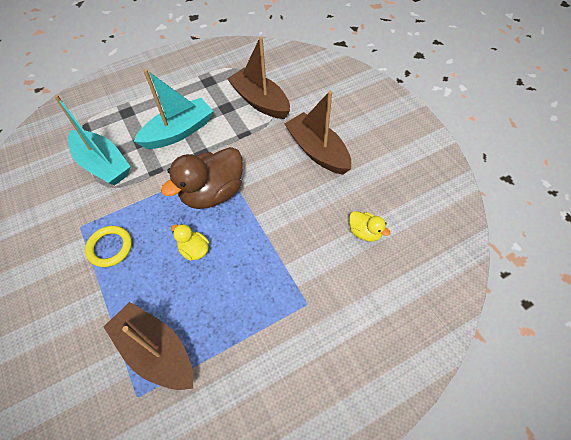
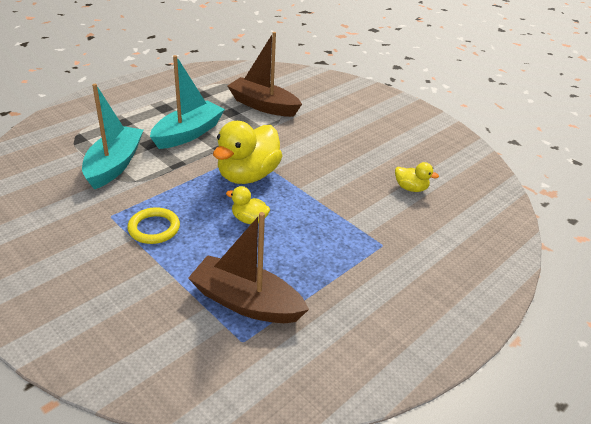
camera: 20 degrees left, 20 degrees down
(103, 164) = (114, 165): turquoise boat -> turquoise boat turned 105 degrees counterclockwise
(213, 193) = (248, 175): brown duck -> yellow duck
(317, 151) = (337, 136): brown boat -> none

